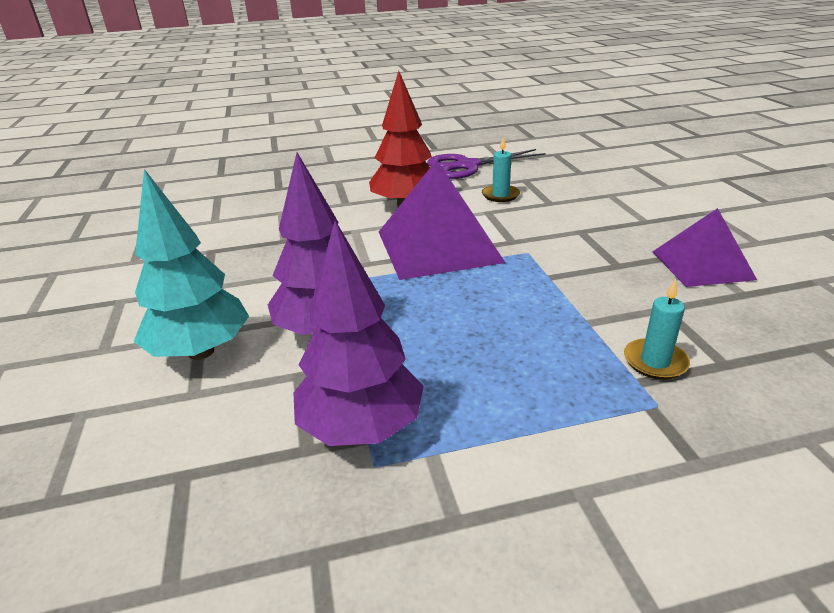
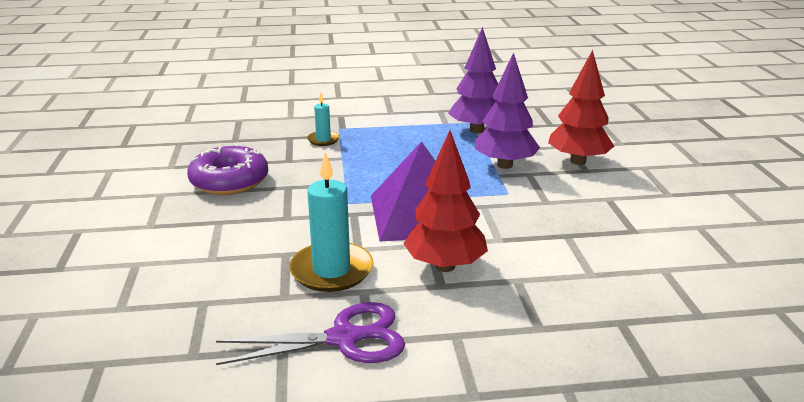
camera: 175 degrees left, 5 degrees down
(201, 351) = (577, 161): turquoise tree -> red tree
(500, 195) = (331, 270): turquoise candle -> turquoise candle, size x1.84
(702, 265) = (229, 181): purple pyramid -> purple donut

